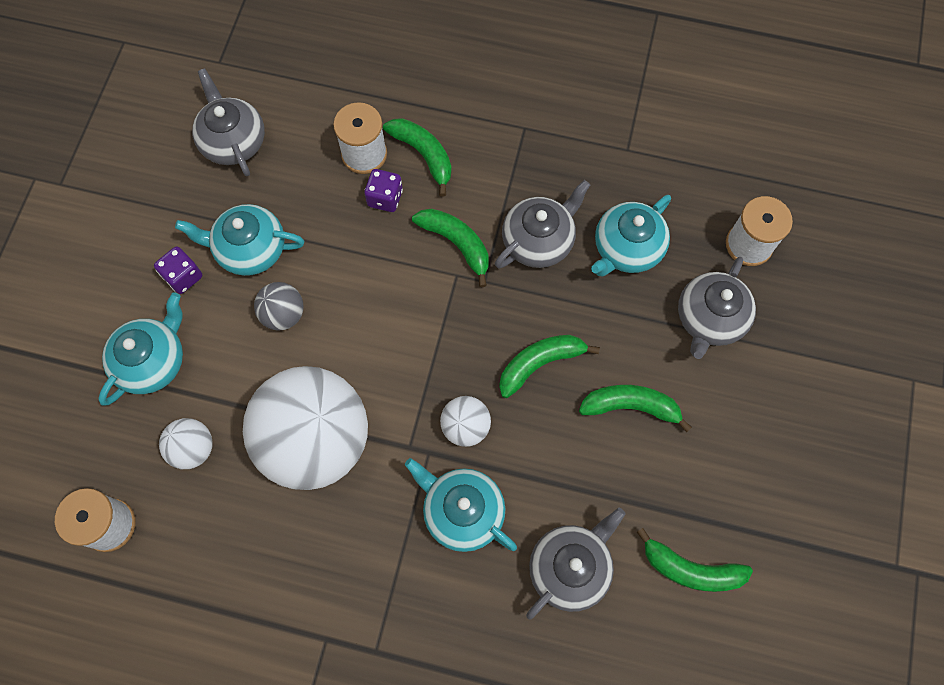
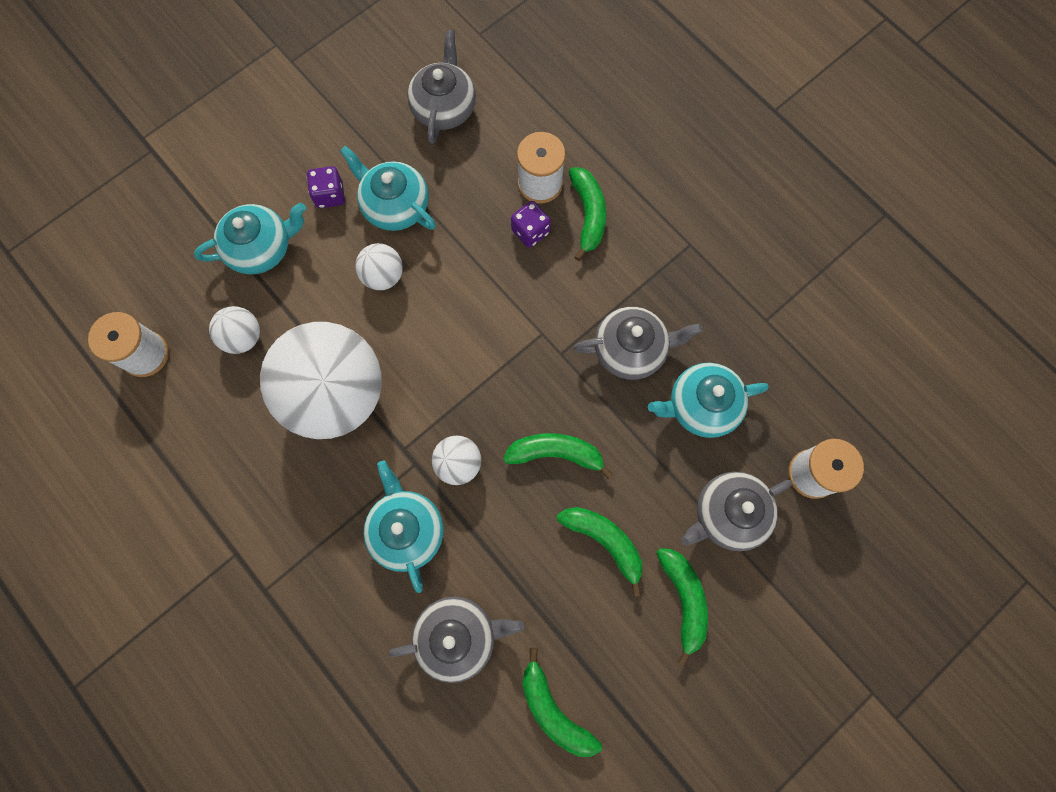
camera: 35 degrees right, 5 degrees up
(283, 314) = (383, 276): grey ball -> white ball
(457, 244) = (561, 308): green banana -> green banana (683, 599)

